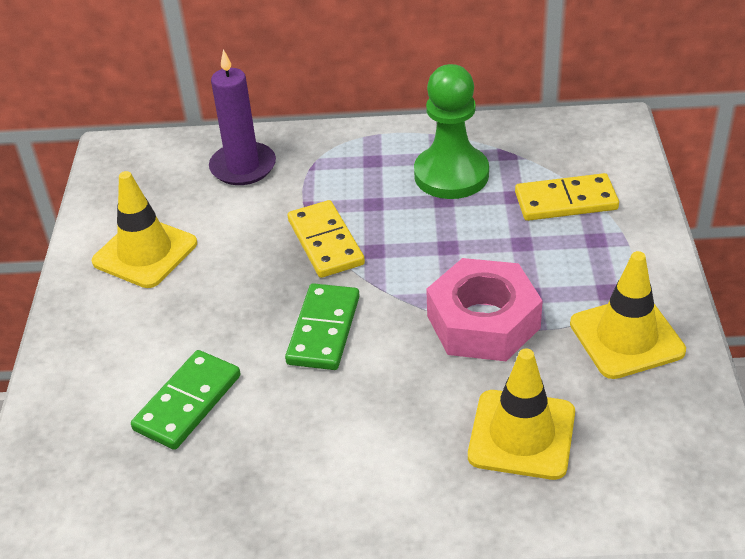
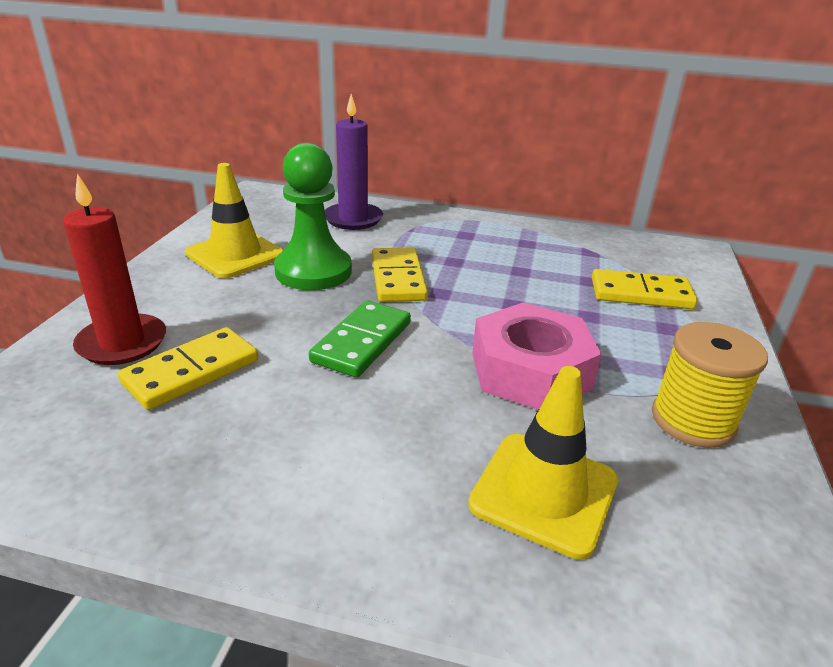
camera: 10 degrees right, 10 degrees down
(104, 390) = (122, 343): none -> red candle
(187, 402) = (191, 371): green domino -> yellow domino
(451, 175) = (534, 256): green pawn -> green pawn (313, 271)
(626, 337) = (692, 420): yellow traffic cone -> yellow spool

